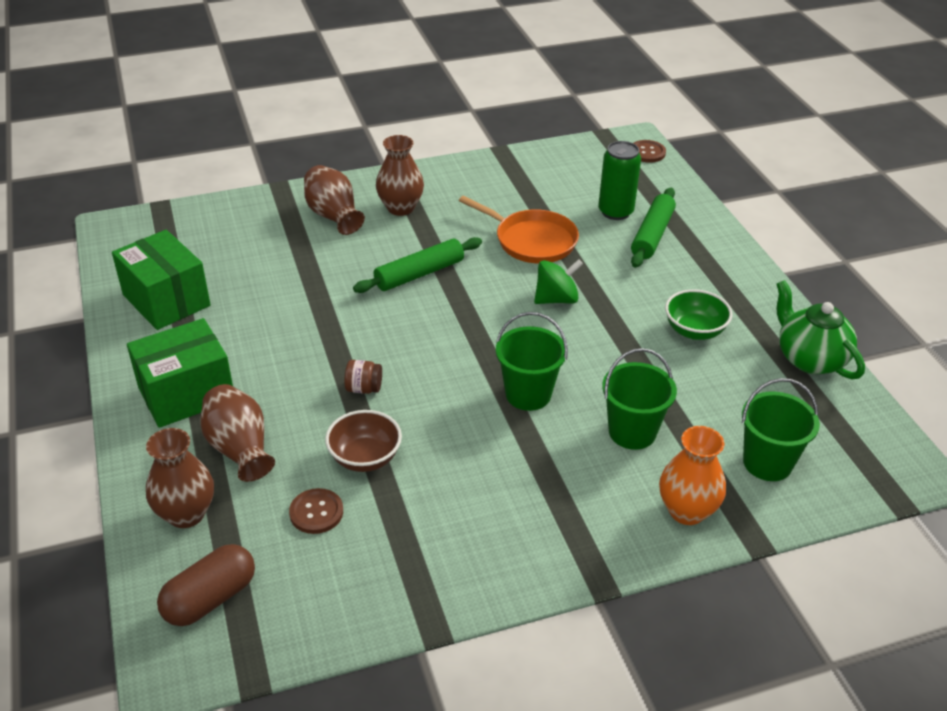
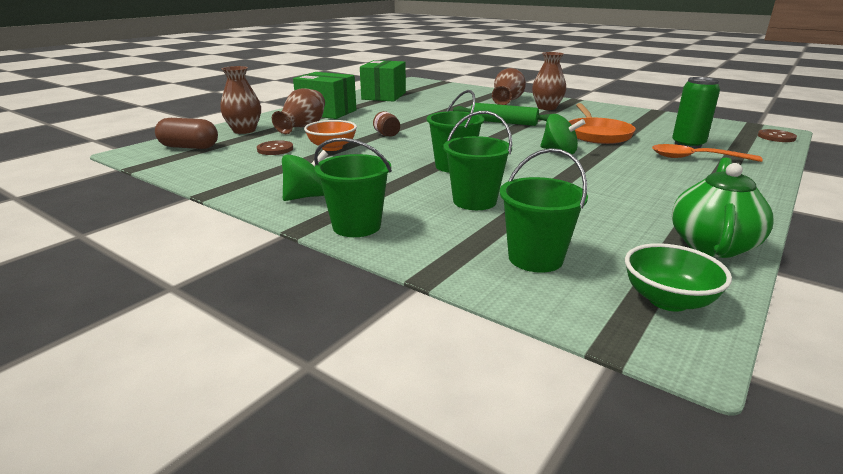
camera: 55 degrees right, 15 degrees down
(365, 458) = (332, 147): brown bowl -> orange bowl
(518, 546) = (307, 197): none -> green spinning top
(626, 540) = (356, 226): none -> green bucket
(652, 235) = (696, 158): green rolling pin -> orange spoon
(687, 511) = (420, 240): orange vase -> none
(694, 331) = (630, 194): green bowl -> green bowl (668, 300)

